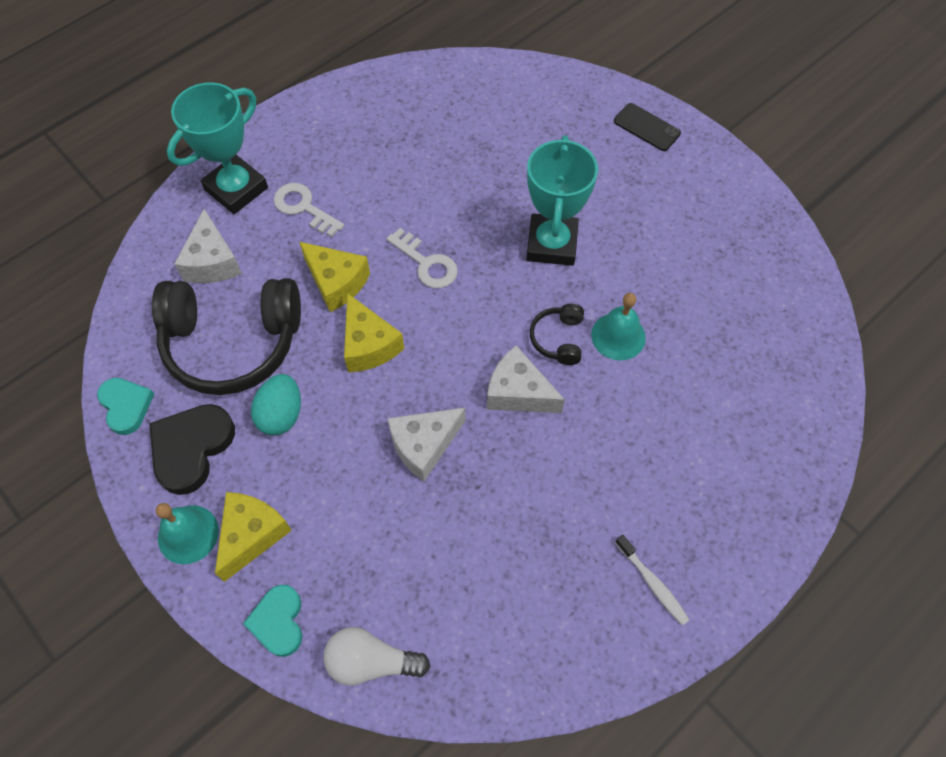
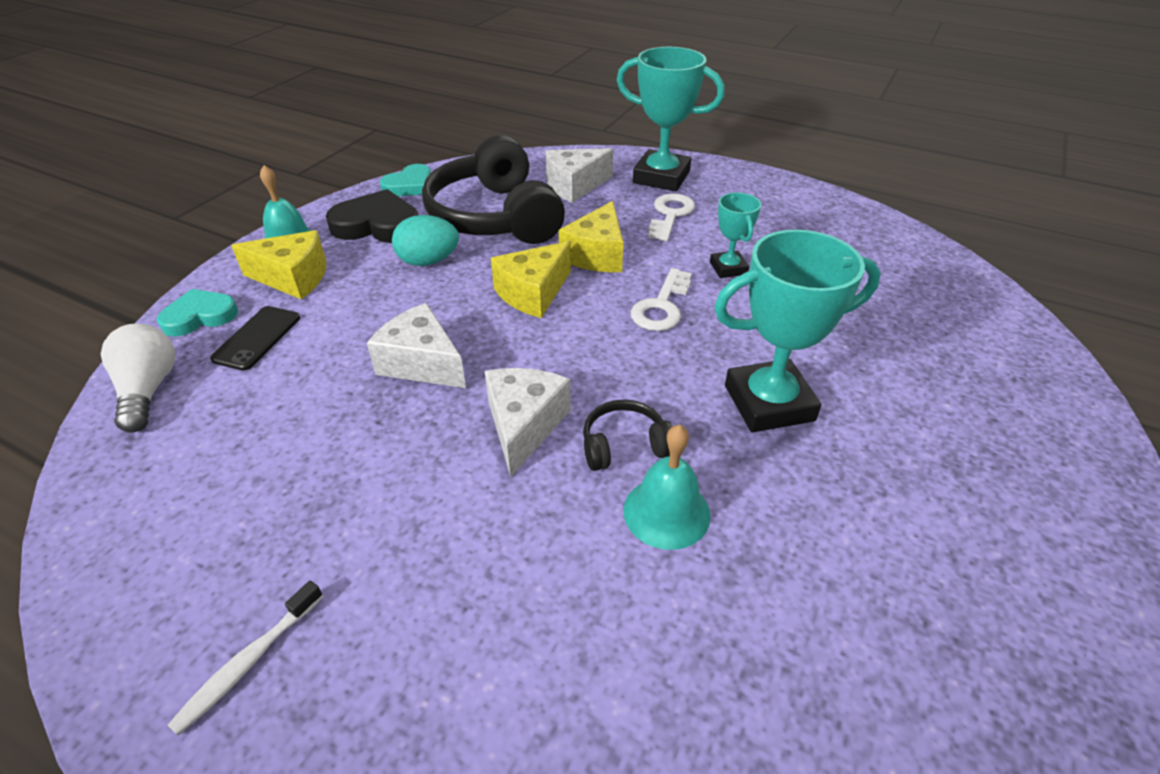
camera: 70 degrees right, 20 degrees down
(399, 201) = (728, 268): none -> turquoise trophy
(647, 127) = (1067, 459): black phone -> black phone (257, 338)

